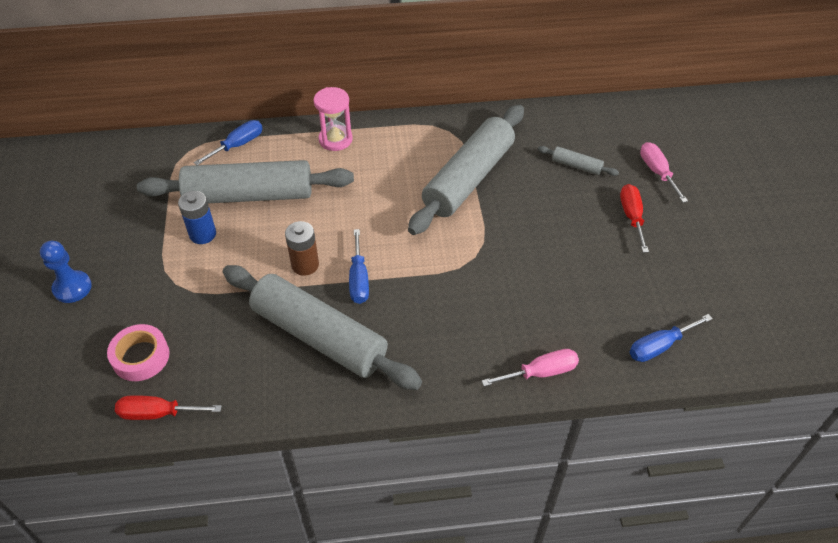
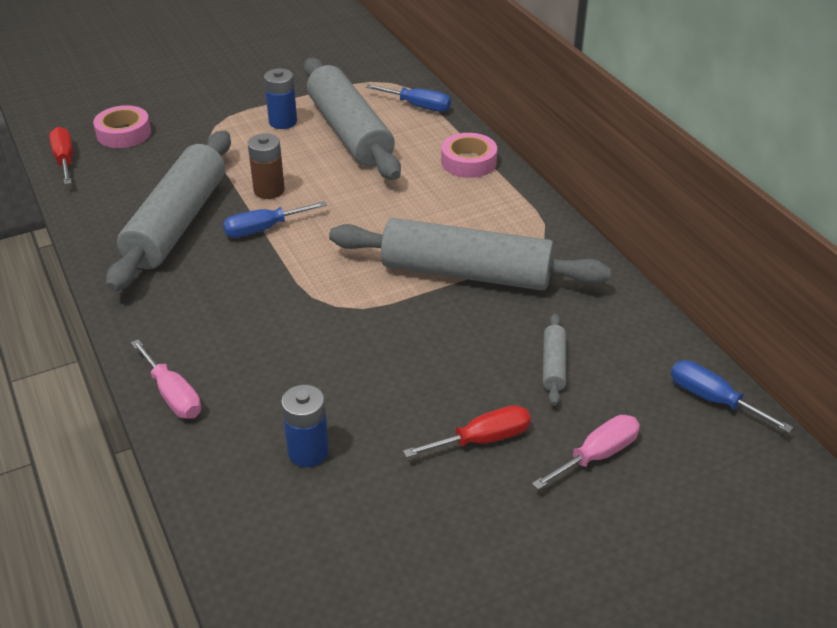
camera: 70 degrees right, 10 degrees down
(72, 288) = (190, 79): blue pawn -> none
(335, 139) = (468, 162): pink hourglass -> pink tape
(620, 304) = (308, 452): none -> blue battery
(659, 346) = (248, 503): blue screwdriver -> blue screwdriver (713, 399)

